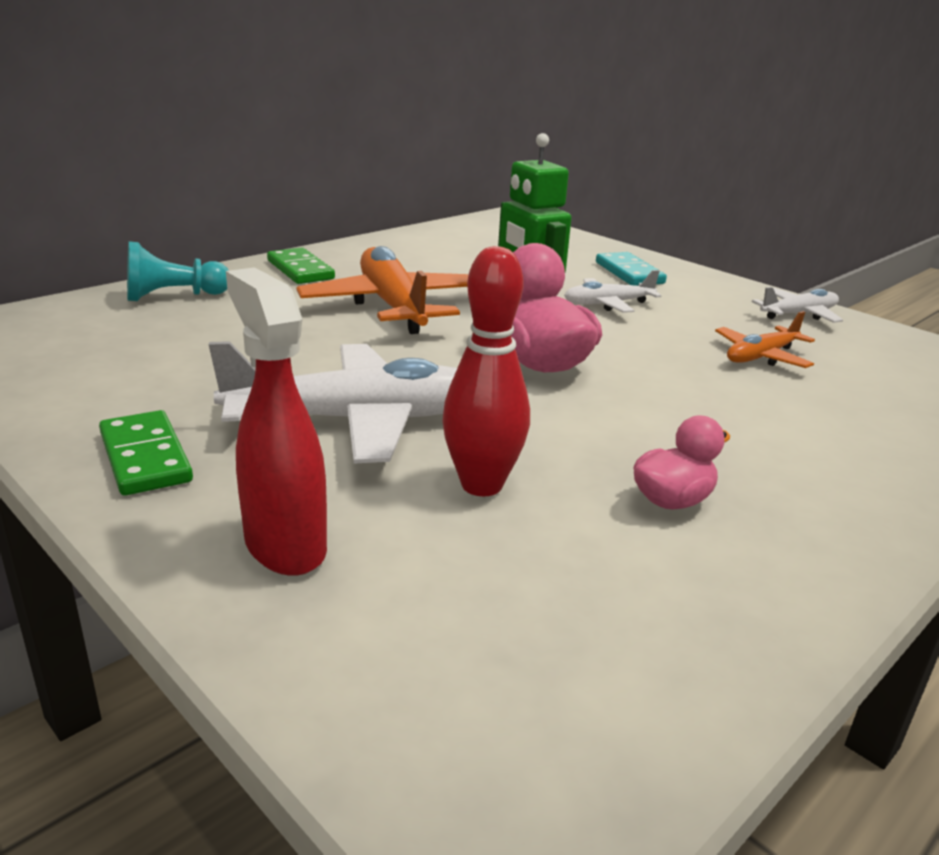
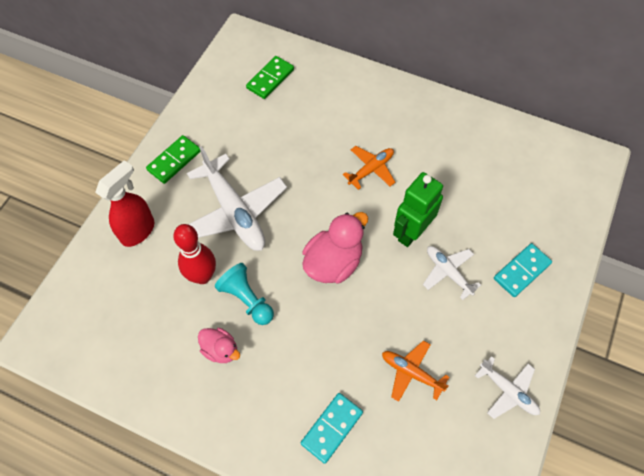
camera: 70 degrees right, 35 degrees up
(174, 296) = (324, 78): turquoise pawn -> turquoise pawn (247, 299)
(300, 270) = (397, 105): green domino -> green domino (270, 79)
(392, 306) = (371, 169): orange plane -> orange plane, size x0.53
(854, 430) = (332, 428): none -> turquoise domino

